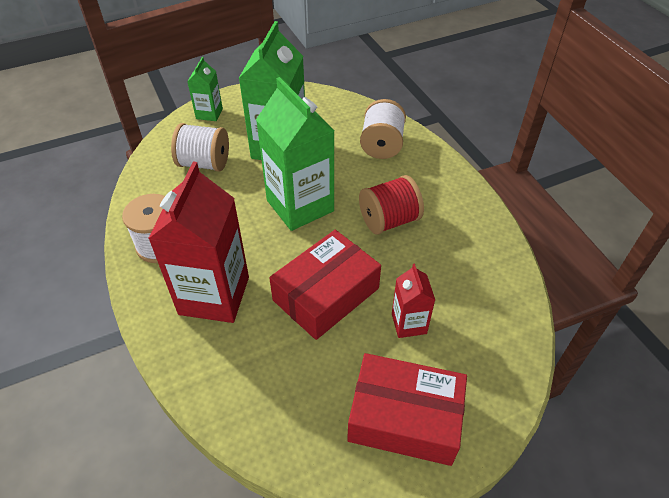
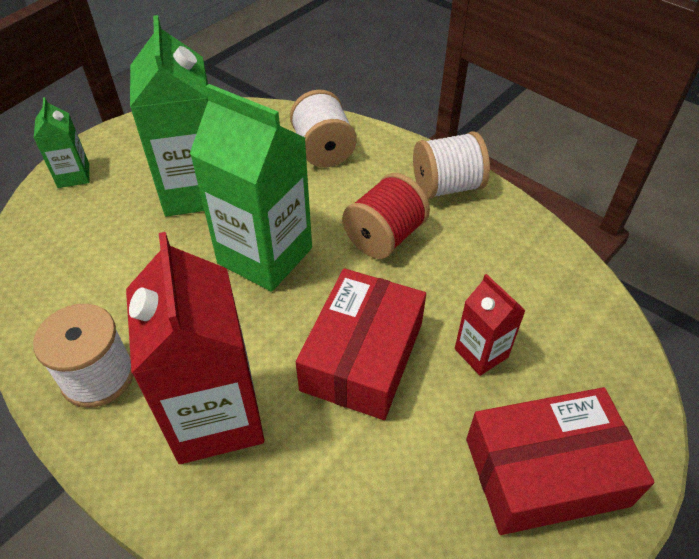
camera: 25 degrees left, 0 degrees up
(204, 163) = (103, 243): white spool -> white spool (446, 187)

